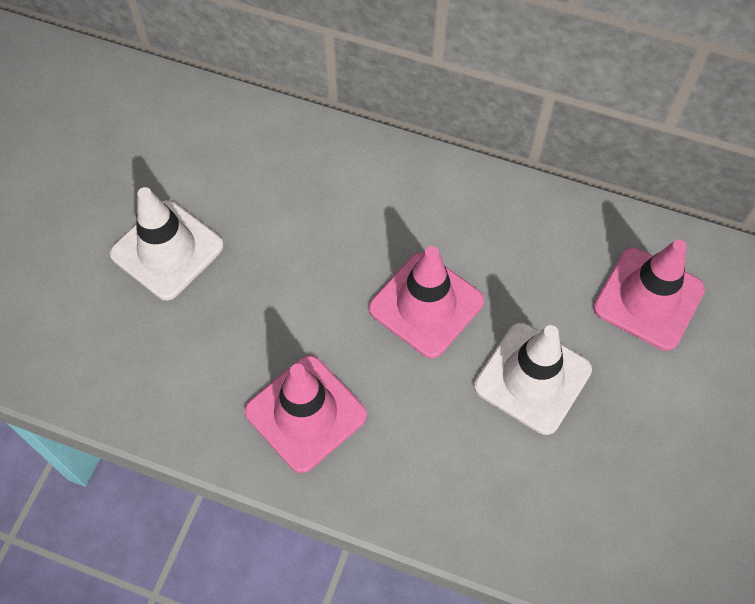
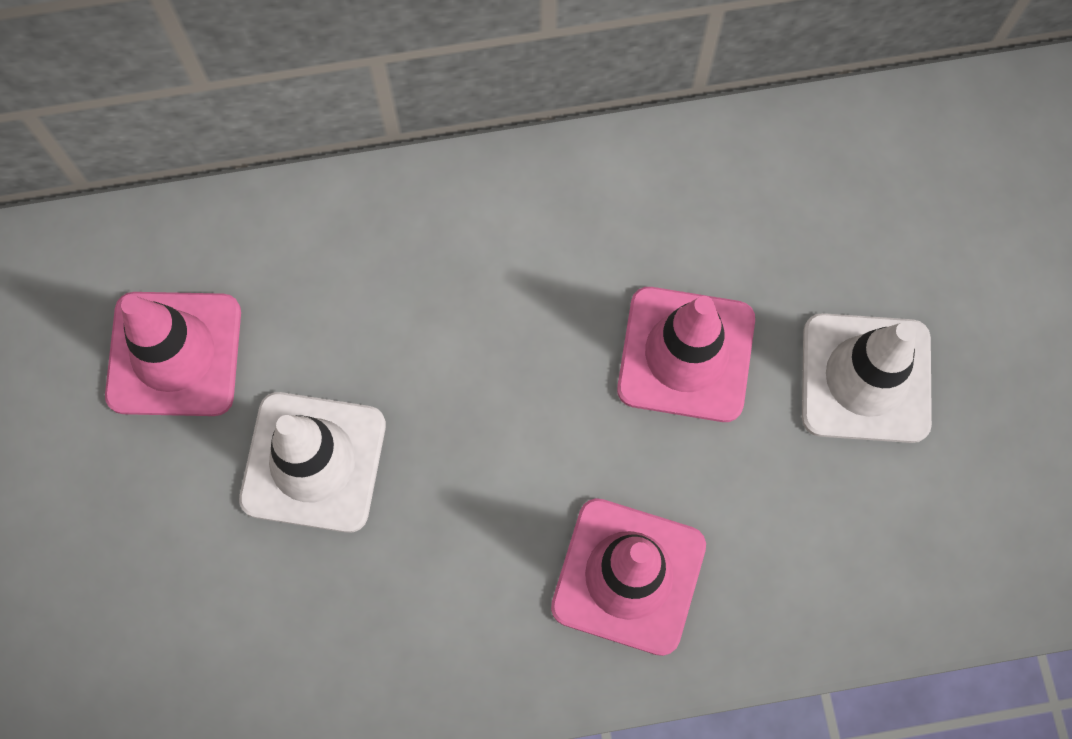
camera: 30 degrees left, 10 degrees up
(648, 299) = (939, 201): pink traffic cone -> pink traffic cone (174, 354)

